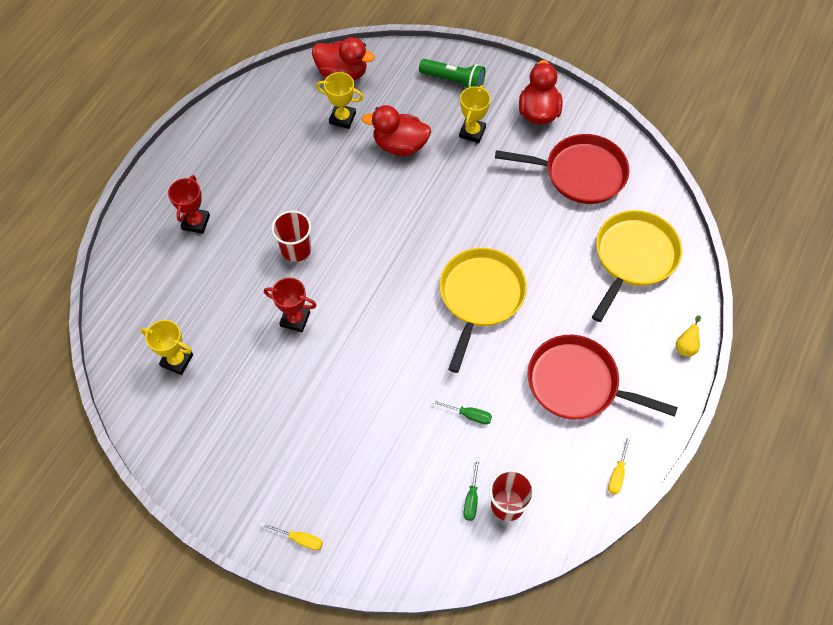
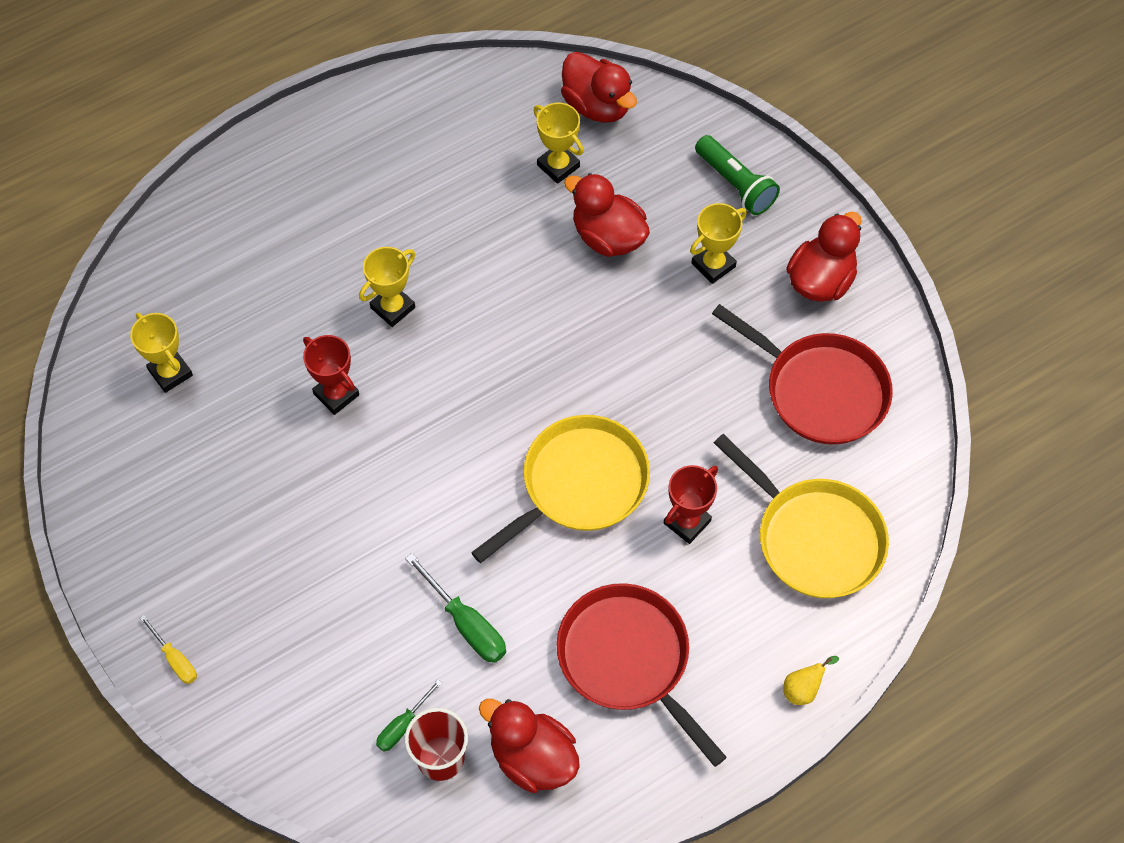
camera: 30 degrees right, 0 degrees up
(196, 222) = (296, 213): red trophy -> red trophy (687, 522)
(296, 249) = (393, 308): red cup -> yellow trophy
(468, 415) = (466, 624): green screwdriver -> green screwdriver, size x1.63
(562, 473) = (532, 757): none -> red duck
(618, 473) = (602, 797): yellow screwdriver -> none
(633, 257) = (814, 538): yellow pan -> yellow pan turned 75 degrees clockwise

